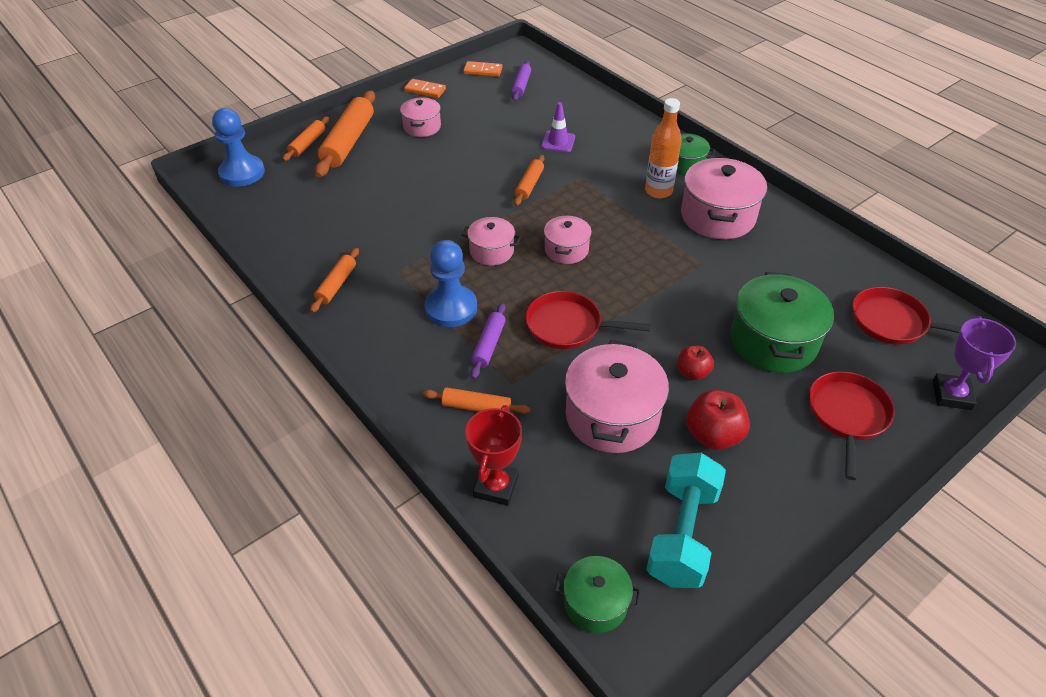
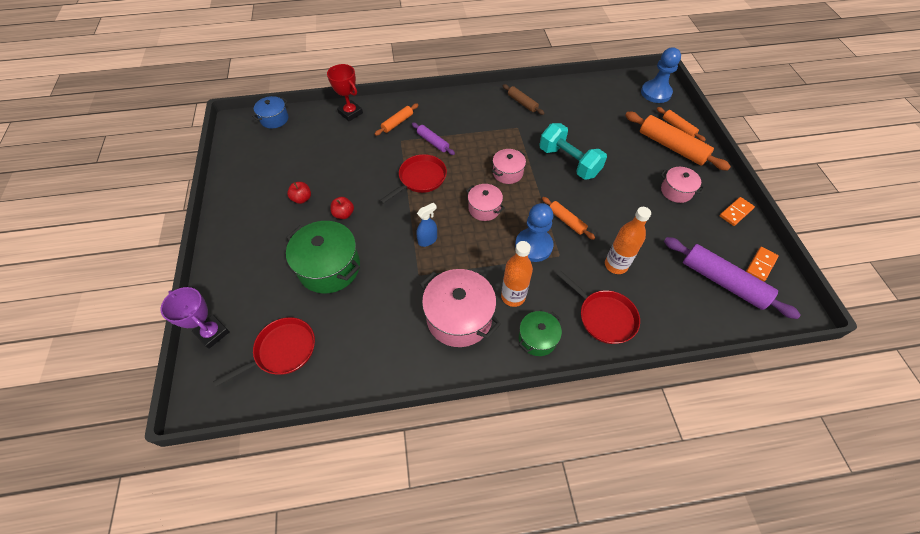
camera: 120 degrees right, 10 degrees up
(337, 285) = (522, 103): orange rolling pin -> brown rolling pin
(451, 308) = (471, 138): blue pawn -> blue pawn (533, 246)
(521, 85) = (722, 282): purple rolling pin -> purple rolling pin, size x1.85
(558, 142) = (616, 265): purple traffic cone -> orange bottle
(595, 603) = (274, 119): green pot -> blue pot
(612, 416) = (348, 167): pink pot -> none
(654, 276) = (427, 240): none -> blue spray bottle
(682, 534) = (271, 158): turquoise dumbbell -> turquoise dumbbell (569, 162)
(713, 435) = (302, 199): red apple -> red apple, size x0.63
(847, 415) = (255, 265): red pan -> red pan (604, 317)

